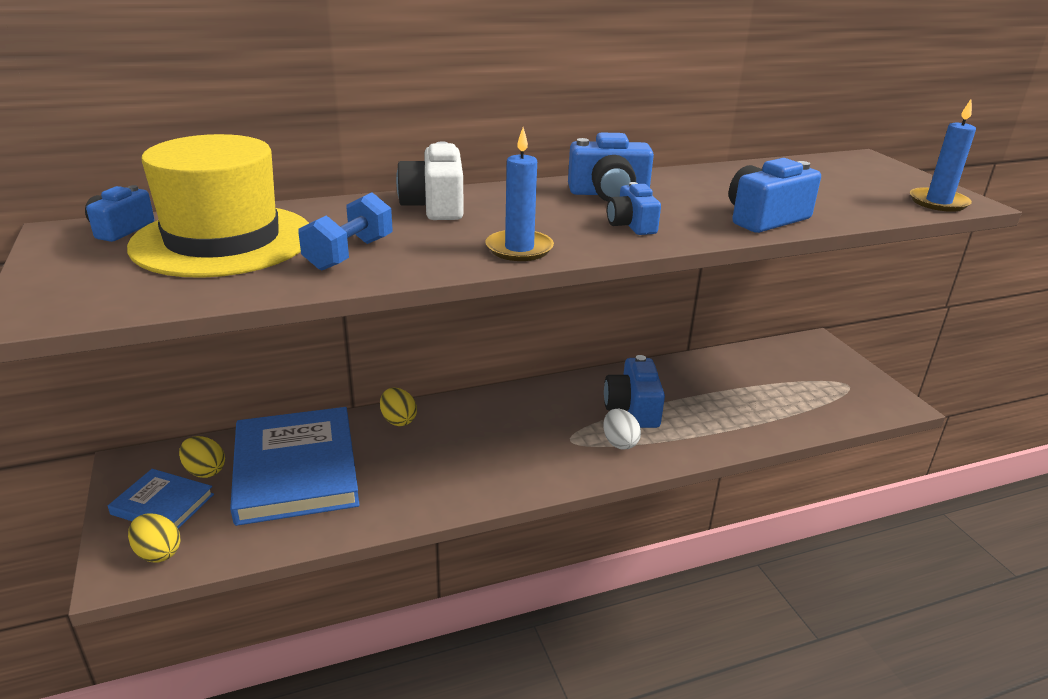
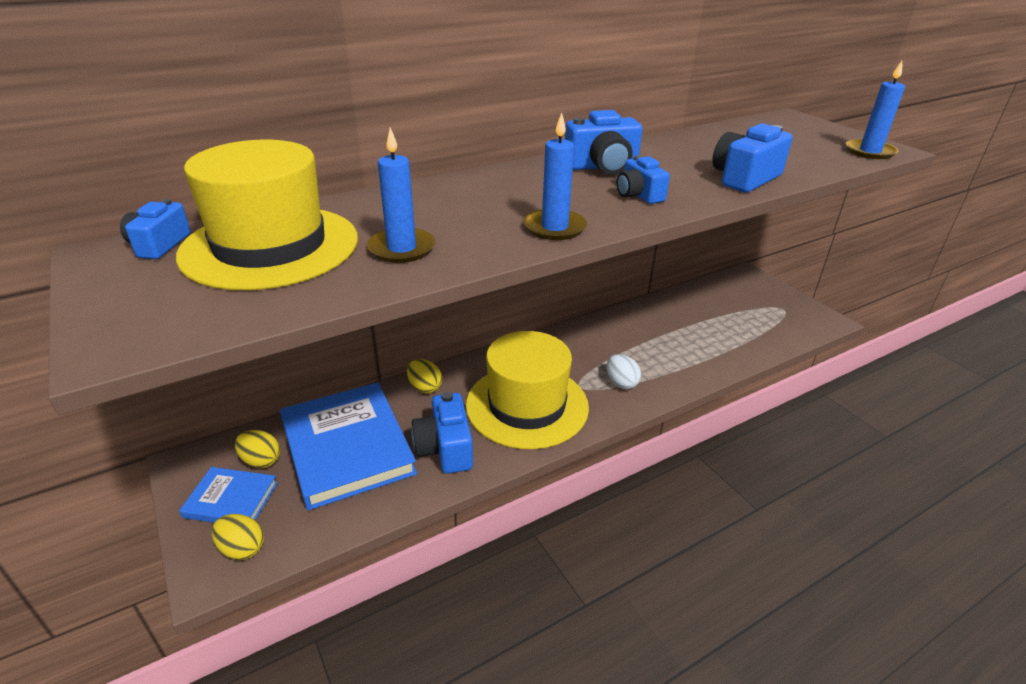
camera: 10 degrees left, 5 degrees up
(349, 254) = (401, 248): blue dumbbell -> blue candle
(435, 206) = (455, 192): white camera -> none
(503, 453) = (527, 405): none -> yellow hat
(633, 409) = (622, 351): blue camera -> blue camera (445, 448)

